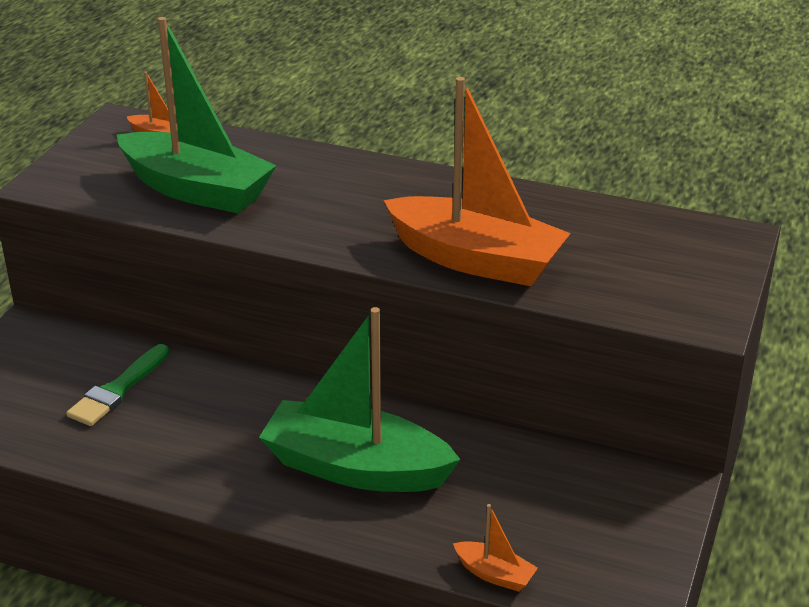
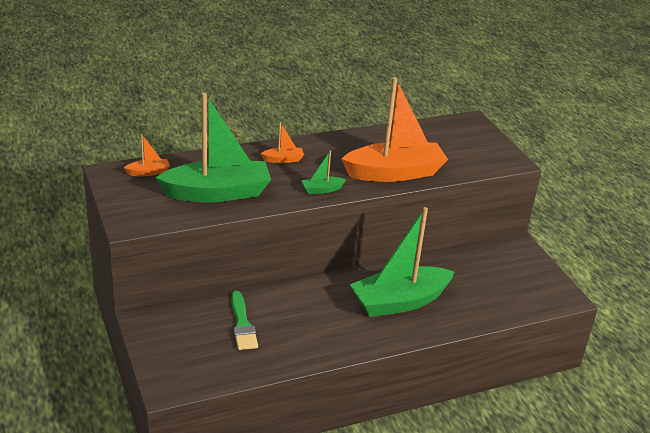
camera: 45 degrees left, 0 degrees up
(333, 239) = (321, 190): none -> green boat
(494, 574) = (508, 314): orange boat -> orange boat (283, 160)

